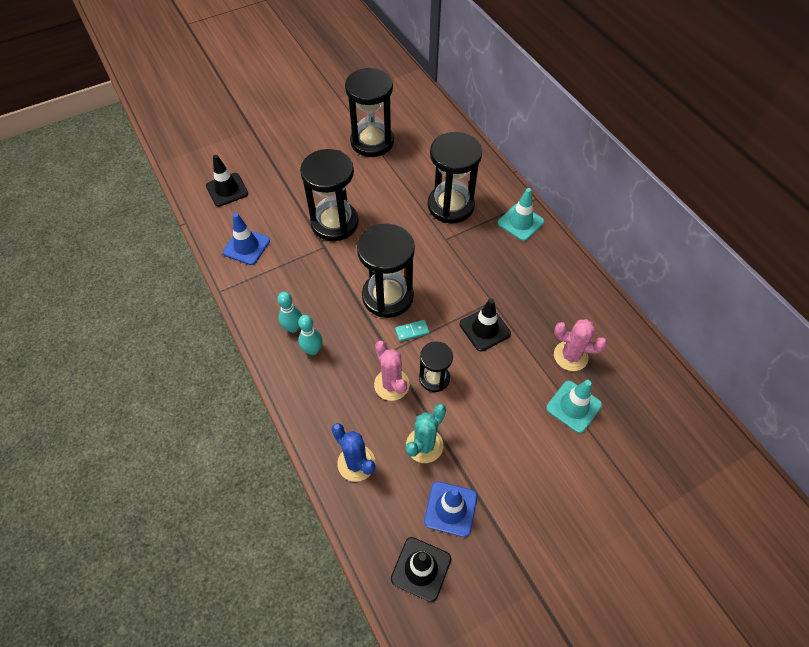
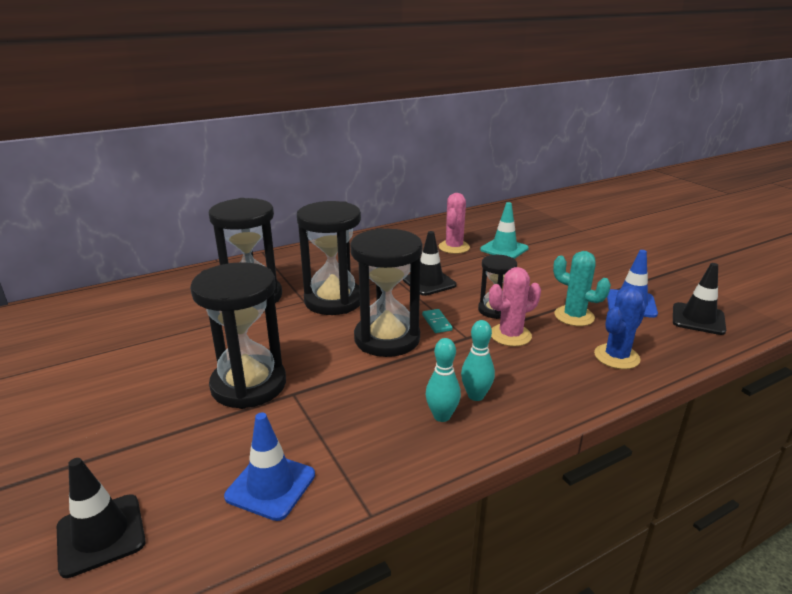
camera: 90 degrees left, 30 degrees down
(372, 142) = (94, 354): black hourglass -> black hourglass (333, 300)
(520, 222) = (292, 260): turquoise traffic cone -> none

